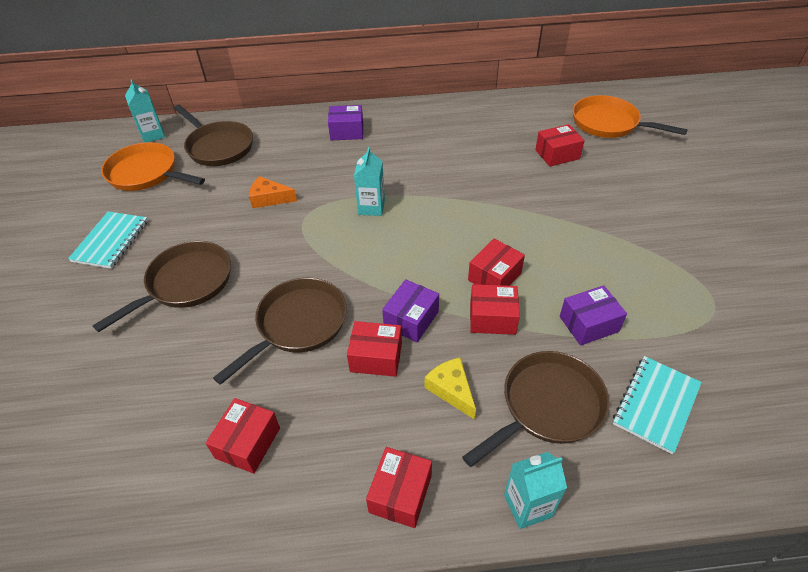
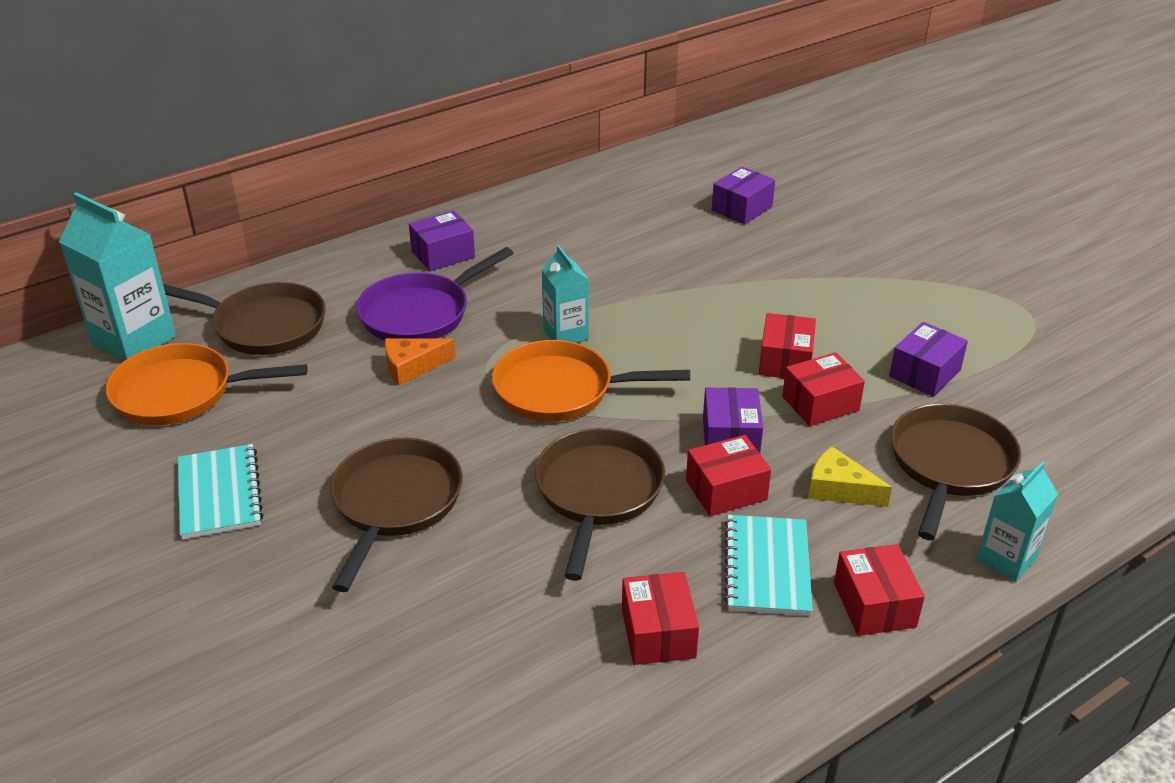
camera: 30 degrees left, 10 degrees down
(153, 135) = (134, 340): turquoise carton -> turquoise carton, size x1.66
(303, 165) = (420, 313): none -> purple pan
(557, 154) = (742, 208): red box -> purple box
(609, 124) = (772, 158): orange pan -> orange pan (561, 390)
(655, 404) = (1048, 423): turquoise notebook -> turquoise notebook (767, 567)

